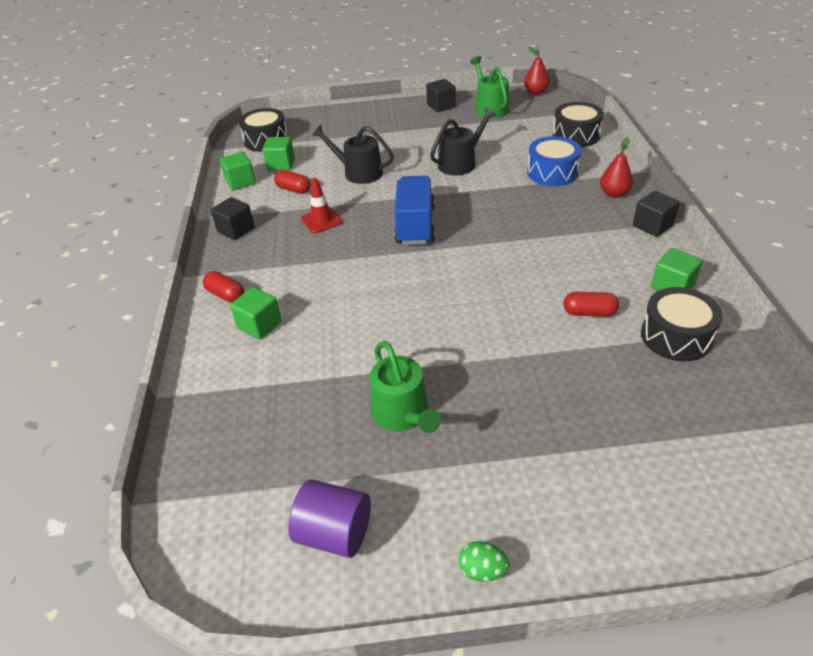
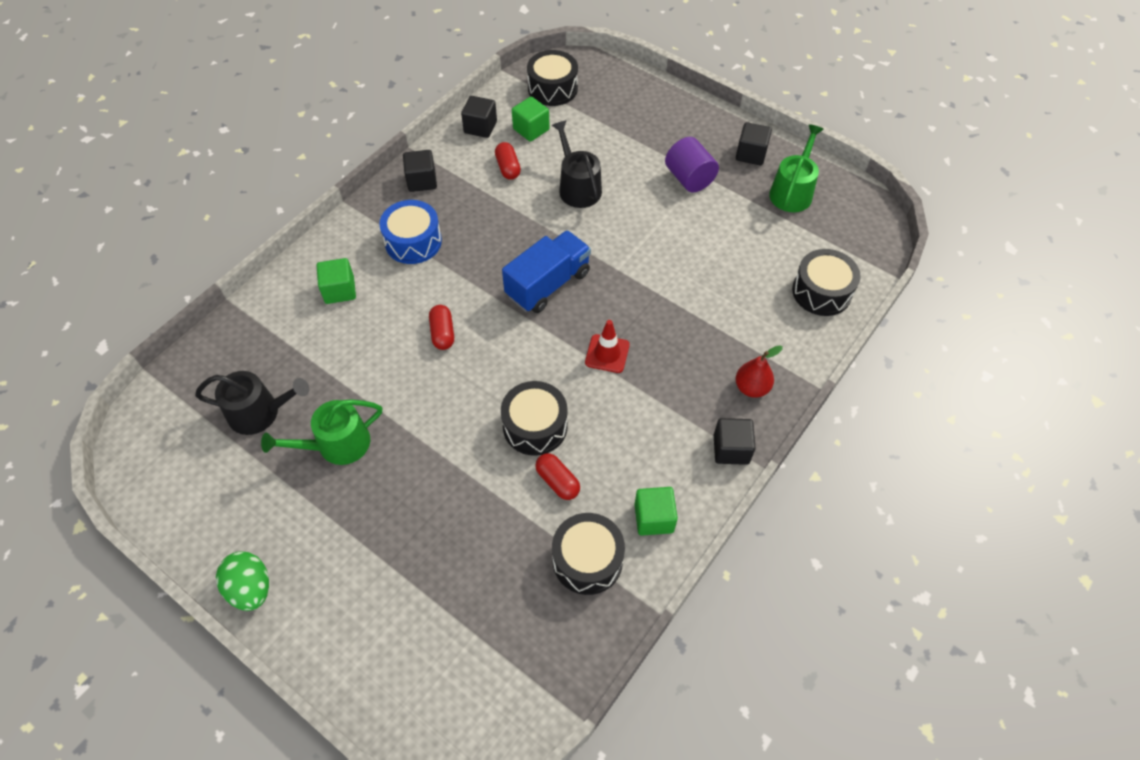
camera: 40 degrees right, 15 degrees up
(226, 295) = (349, 243): red capsule -> red capsule (442, 333)
(240, 182) = (480, 127): green cube -> black cube
(321, 220) = (489, 220): red traffic cone -> red traffic cone (607, 353)
(334, 533) = (210, 488): purple cylinder -> purple cylinder (689, 178)
(403, 414) = (337, 445): green watering can -> green watering can turned 45 degrees clockwise
(460, 163) = (672, 242): black watering can -> black watering can (260, 412)
(482, 570) = (251, 588): green egg -> green egg, size x1.58
(527, 297) = (535, 426): none -> black drum
(535, 92) = (867, 203): red pear -> none
(552, 172) = (734, 319): blue drum -> blue drum (413, 241)

